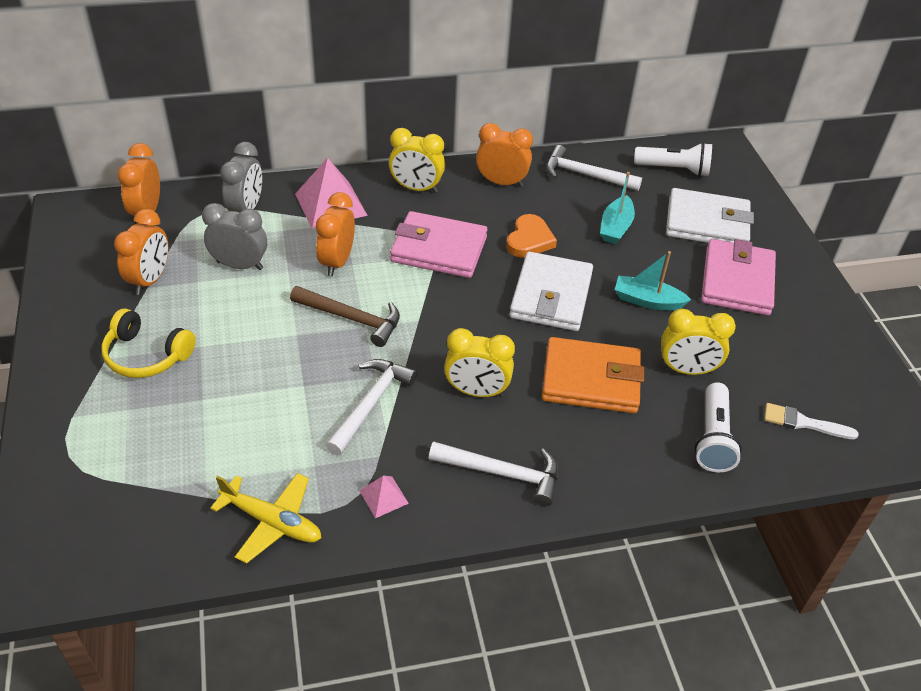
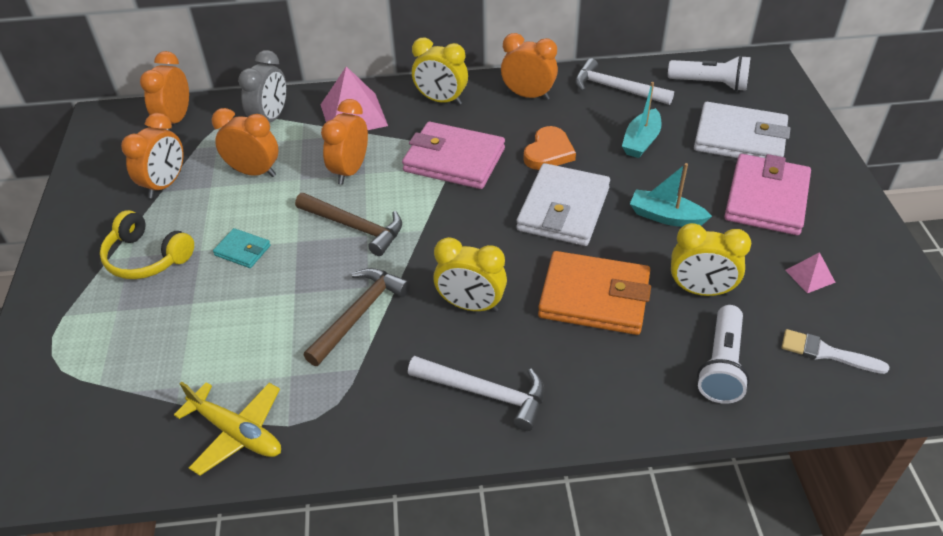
camera: 10 degrees right, 0 degrees up
(240, 265) = (254, 172): grey clock -> orange clock
(243, 345) = (243, 250): none -> turquoise wallet
(371, 404) = (359, 314): white hammer -> brown hammer
(383, 496) = (356, 412): pink pyramid -> pink pyramid (810, 276)

